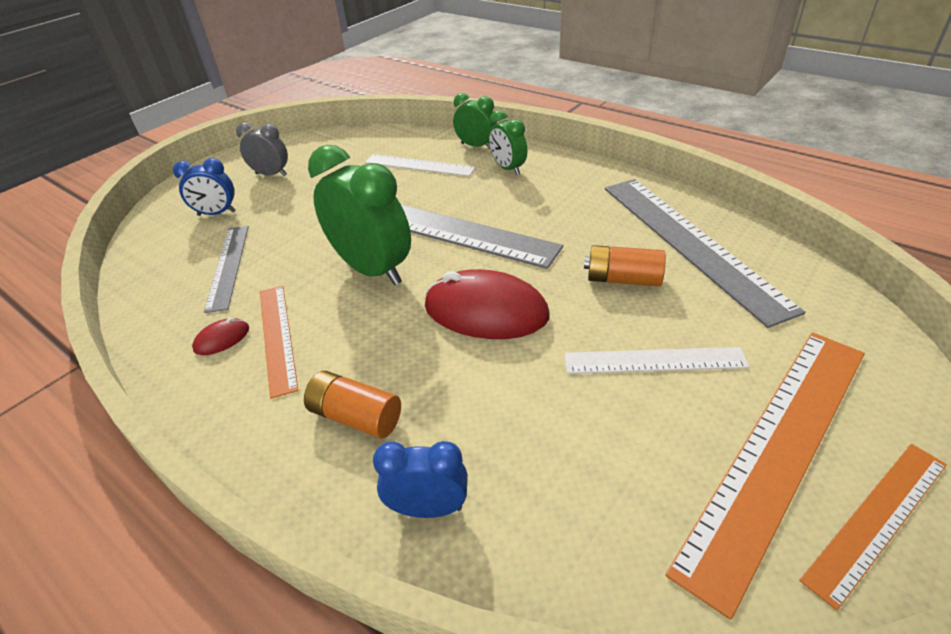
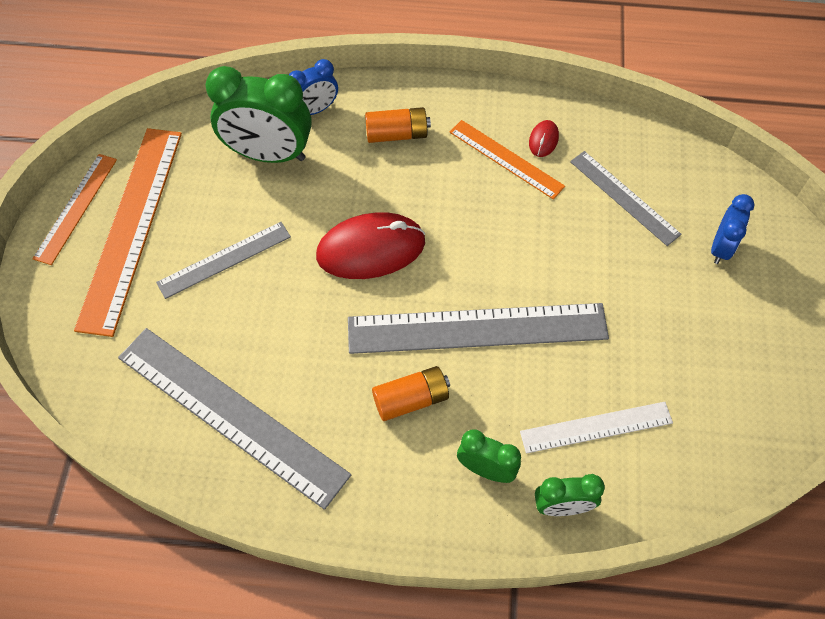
camera: 145 degrees right, 20 degrees up
(216, 213) = (721, 248): blue clock -> blue clock turned 150 degrees clockwise
(271, 174) = (746, 330): grey clock -> none
(373, 270) = (497, 249): green clock -> green clock (269, 155)
(623, 279) = (277, 334): orange battery -> orange battery (411, 399)
(654, 361) = (224, 259): white ruler -> grey ruler

